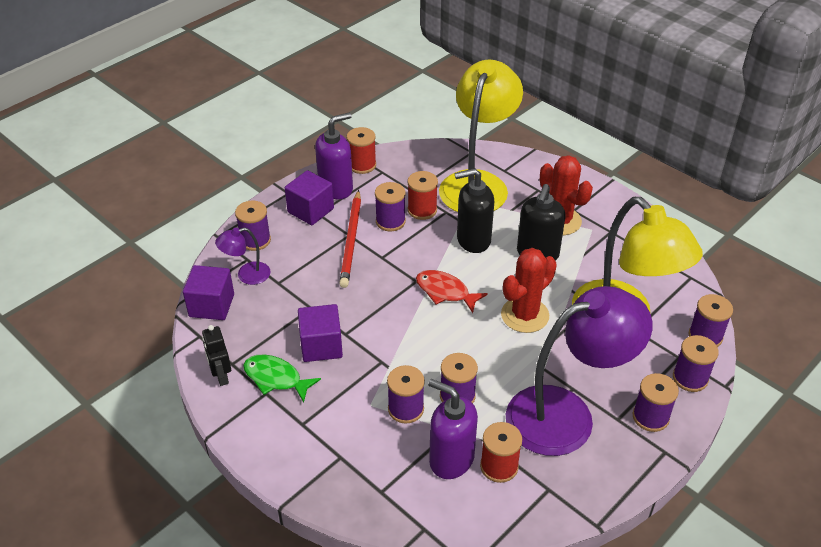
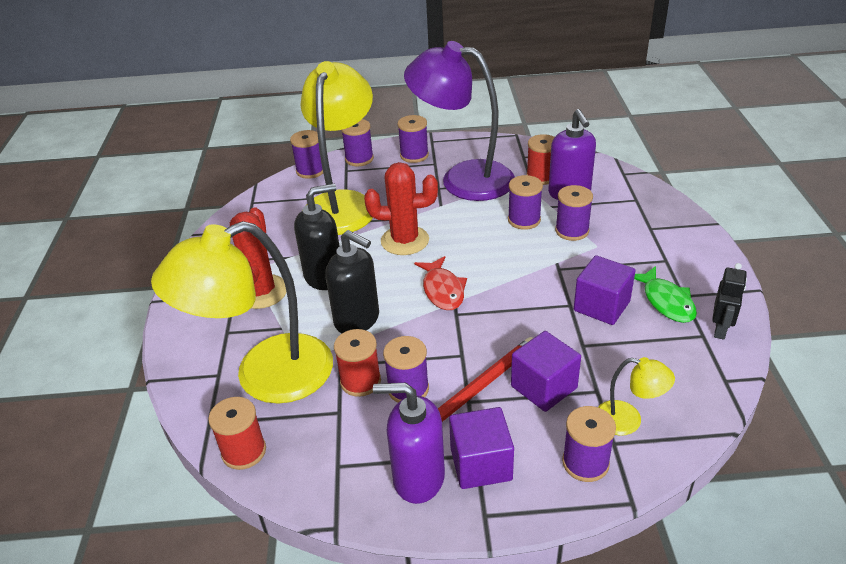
camera: 135 degrees left, 5 degrees down
(211, 305) = (693, 406): purple cube -> purple cube (544, 387)
(246, 275) = (628, 420): purple lamp -> yellow lamp
(362, 165) = (348, 494): red spool -> red spool (244, 451)

